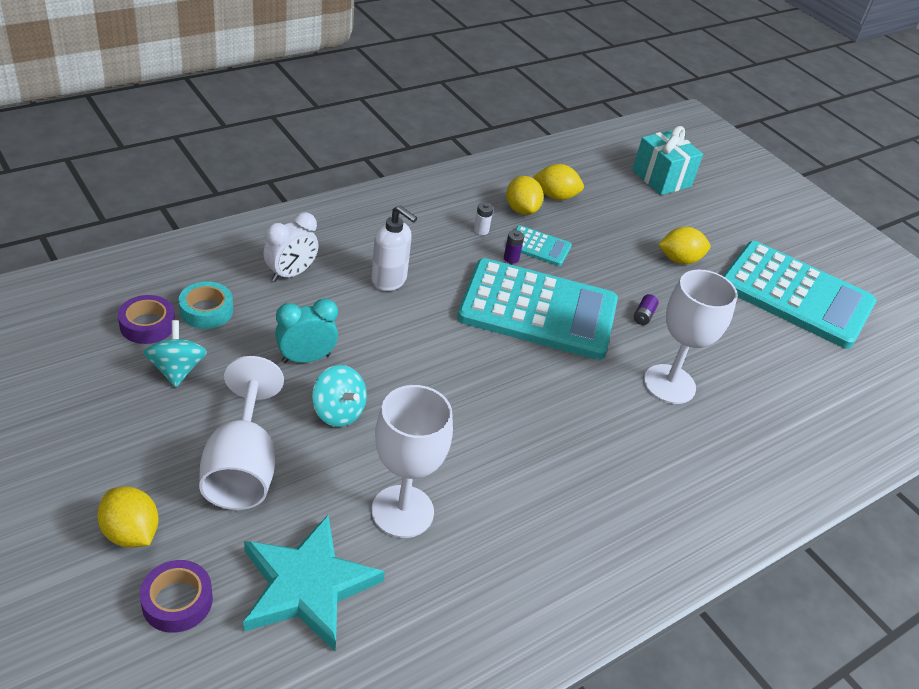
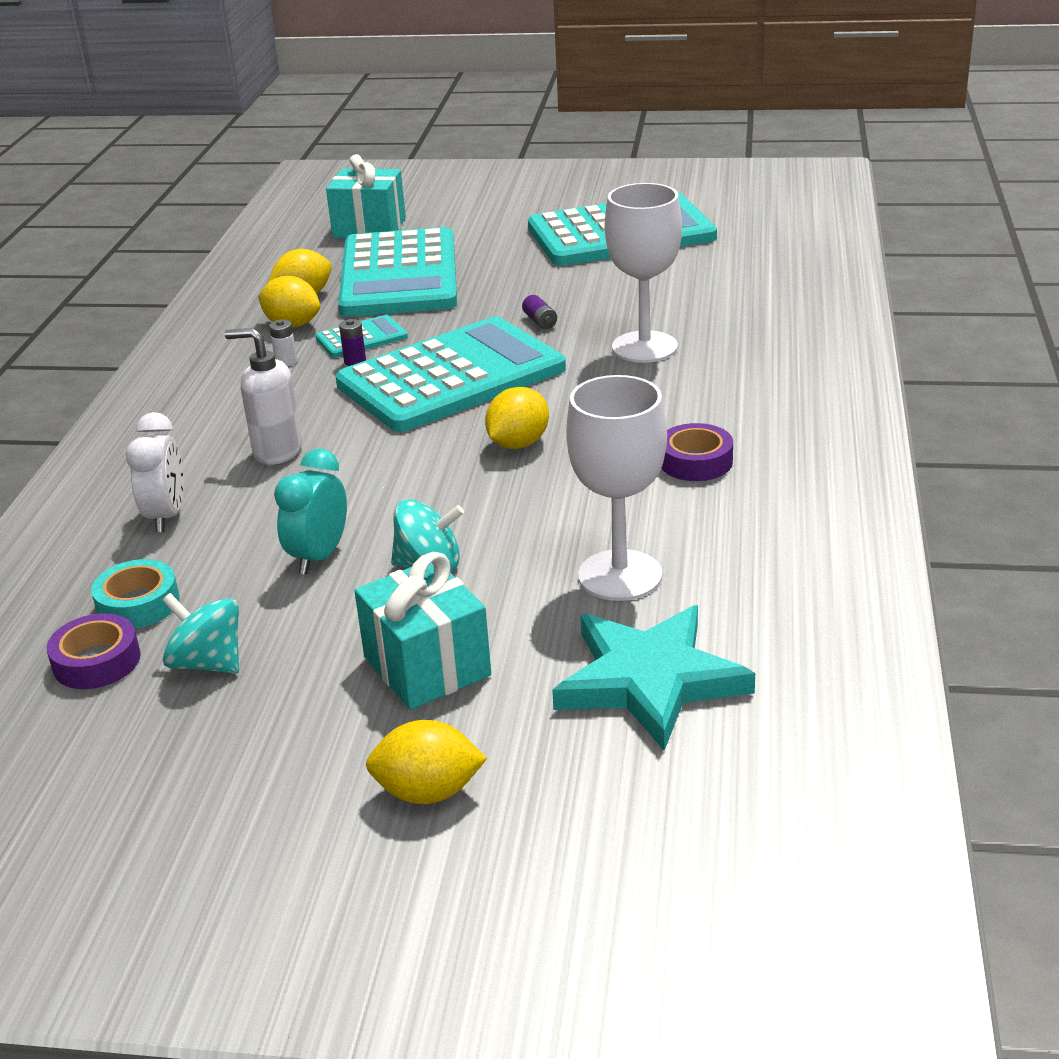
camera: 40 degrees left, 10 degrees down
(177, 601) = (571, 788): purple tape -> purple tape (695, 461)
(242, 466) = (427, 666): white goblet -> turquoise gift
(389, 280) = (277, 452): white soap dispenser -> white soap dispenser turned 150 degrees counterclockwise
(624, 222) = (399, 275): none -> turquoise calculator
(679, 260) = (494, 269): yellow lemon -> yellow lemon (518, 444)

